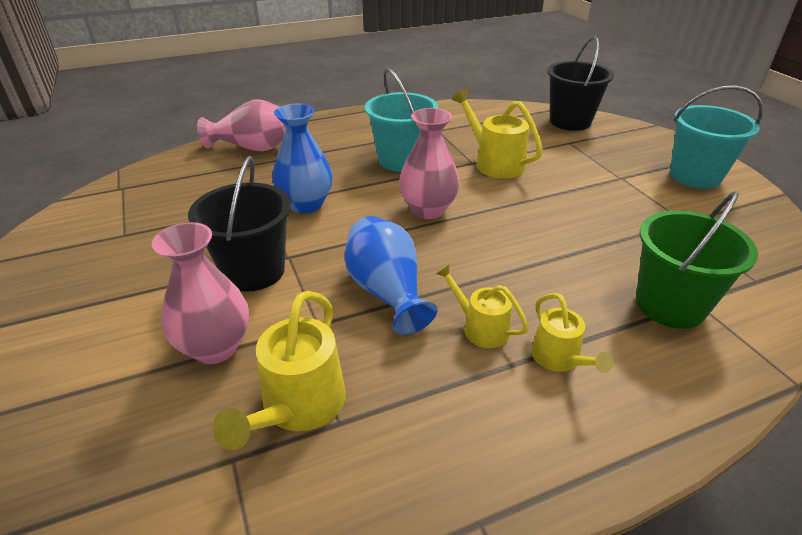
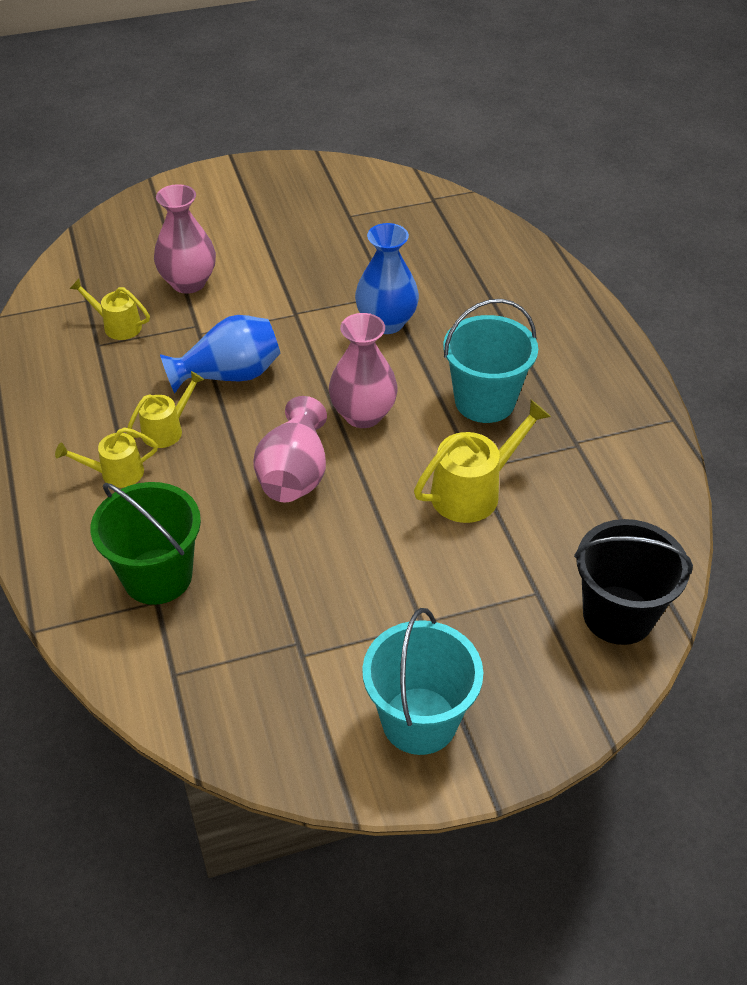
camera: 95 degrees right, 10 degrees up
(252, 148) = (522, 277): pink vase -> pink vase (294, 474)
(253, 271) = (278, 294): black bucket -> none
(298, 407) = (117, 325): yellow watering can -> yellow watering can, size x0.62

